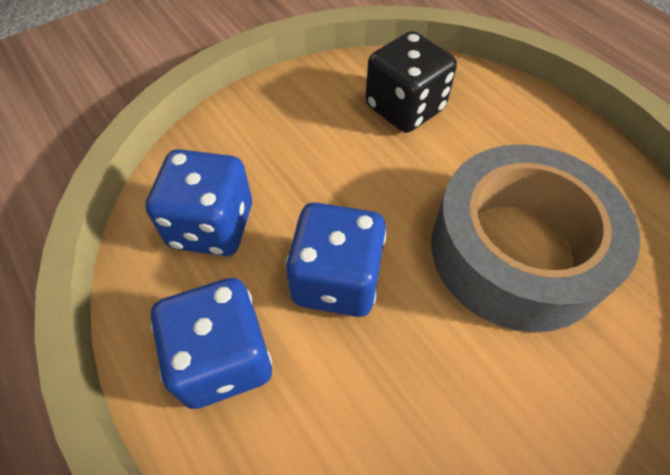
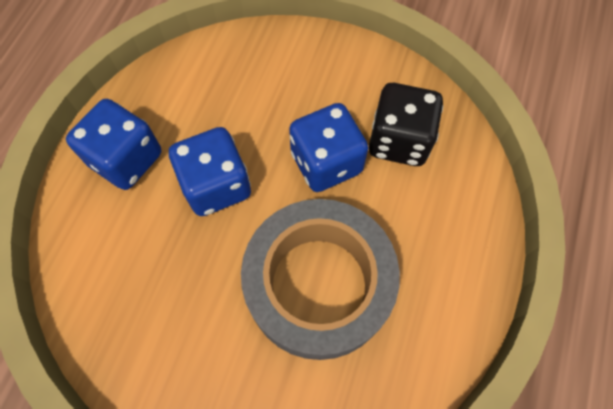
camera: 55 degrees right, 10 degrees up
(211, 226) = (207, 92): blue dice -> blue dice (326, 162)

